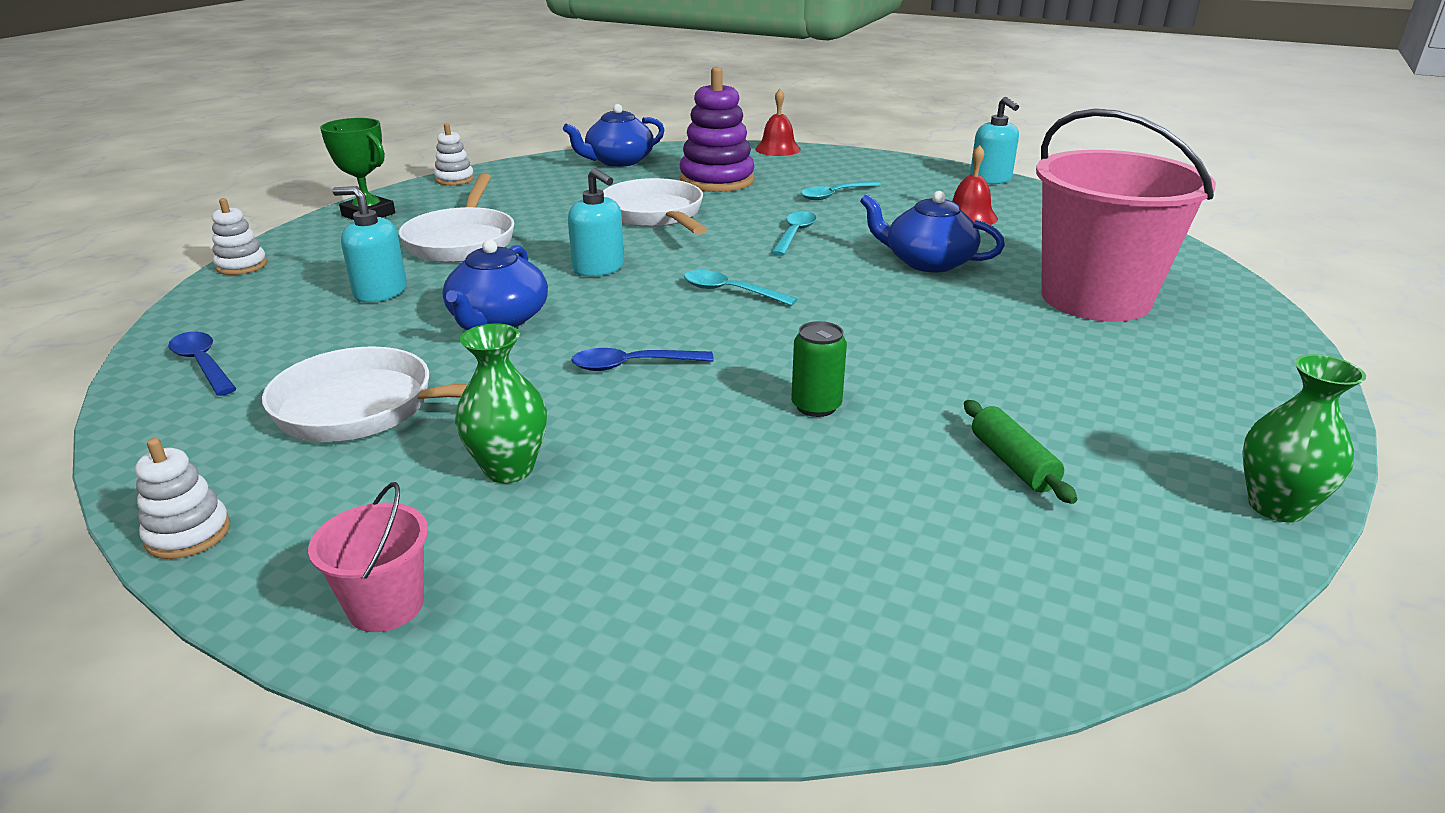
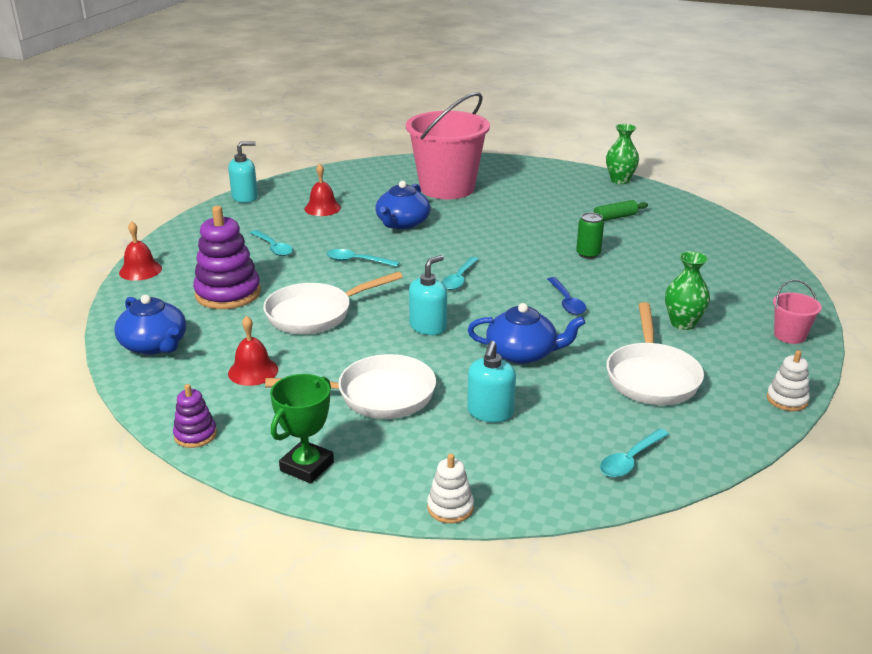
camera: 95 degrees left, 0 degrees up
(203, 364) = (630, 460): blue spoon -> turquoise spoon
(455, 179) = (195, 435): white stacking toy -> purple stacking toy
(547, 194) = (253, 371): none -> red bell

